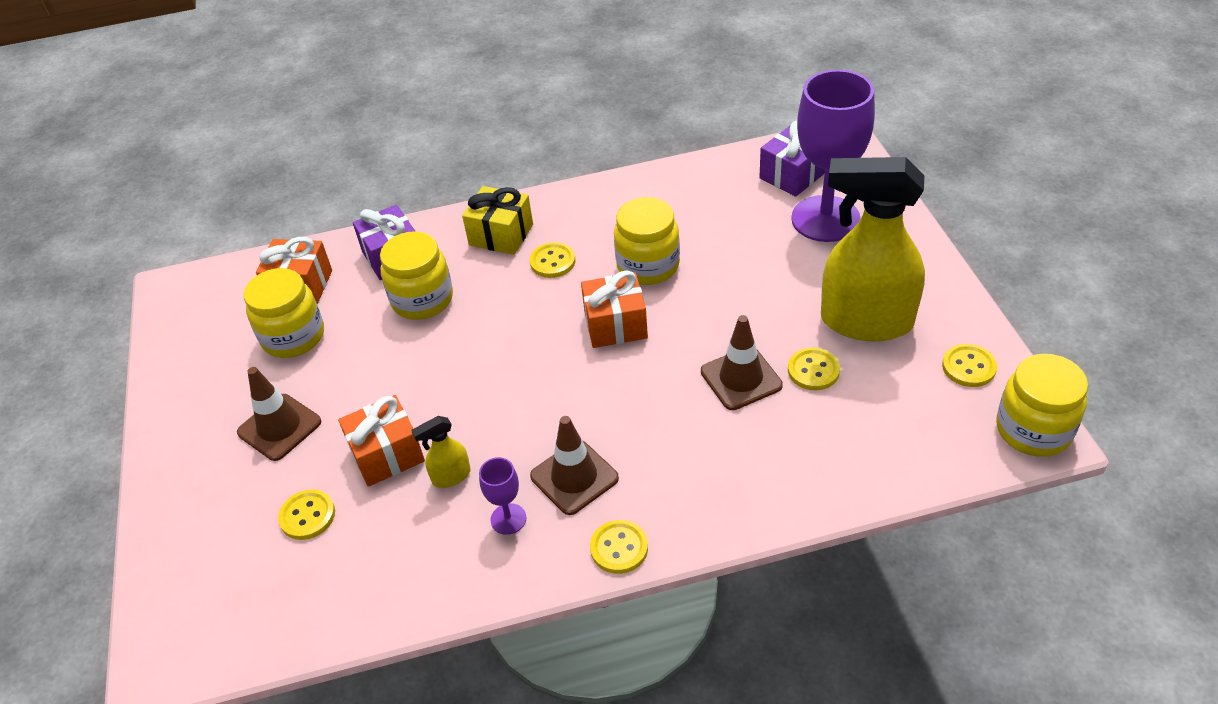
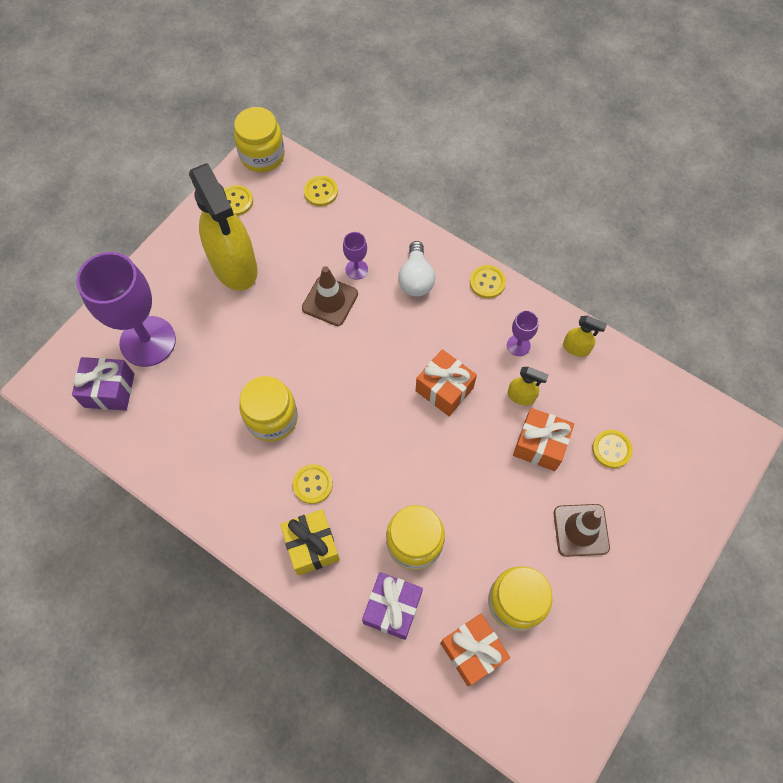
camera: 135 degrees left, 20 degrees up
(441, 577) = (576, 348): none -> yellow spray bottle
(574, 477) = (466, 334): brown traffic cone -> none
(615, 325) = (340, 398): orange gift -> orange gift (444, 389)
(695, 477) = (416, 278): none -> white light bulb
(762, 426) = (356, 269): none -> purple goblet
(813, 370) = (295, 270): yellow button -> yellow button (321, 192)

